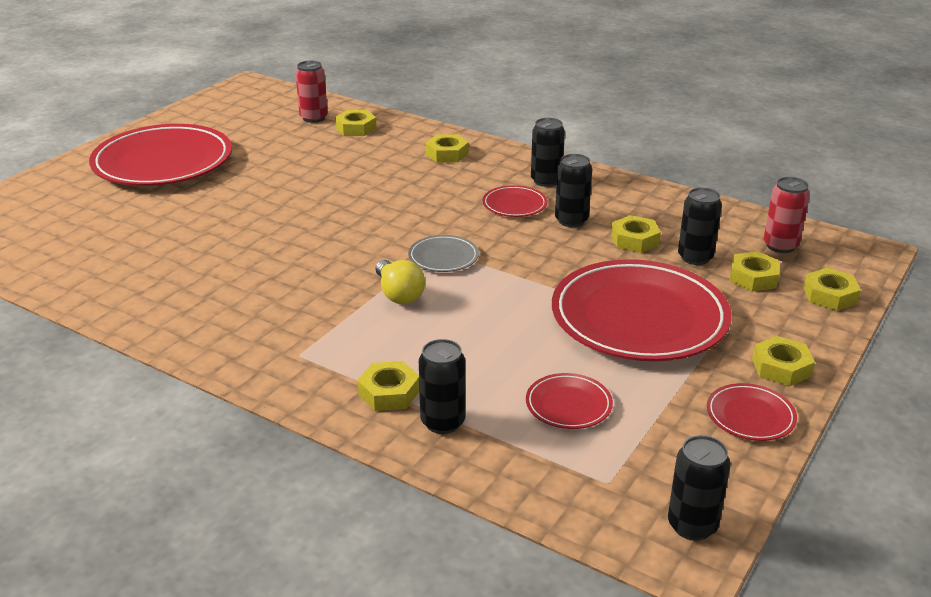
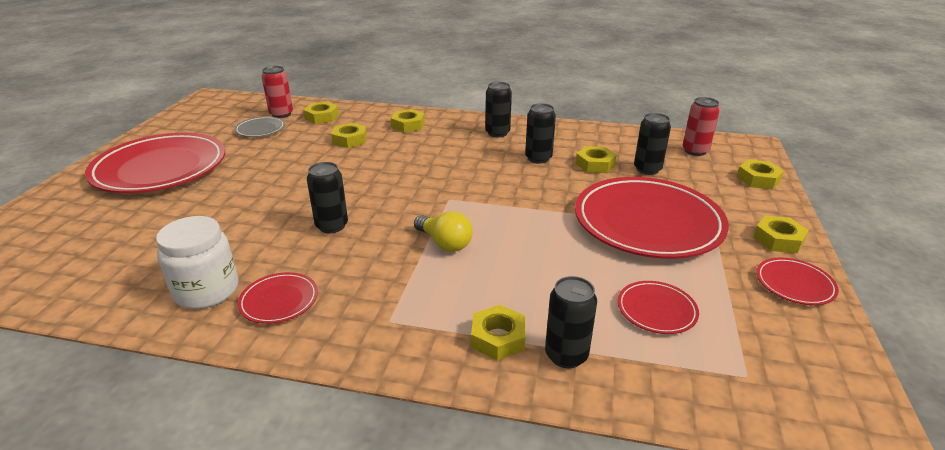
camera: 20 degrees left, 0 degrees up
(153, 292) = (207, 291): none -> white jar
(443, 257) = (461, 204): grey plate -> grey plate (260, 129)
(514, 205) = (487, 154): red plate -> red plate (279, 301)
(692, 525) = (845, 398): black can -> black can (332, 226)
(753, 277) = (698, 176): yellow nut -> yellow nut (350, 140)

